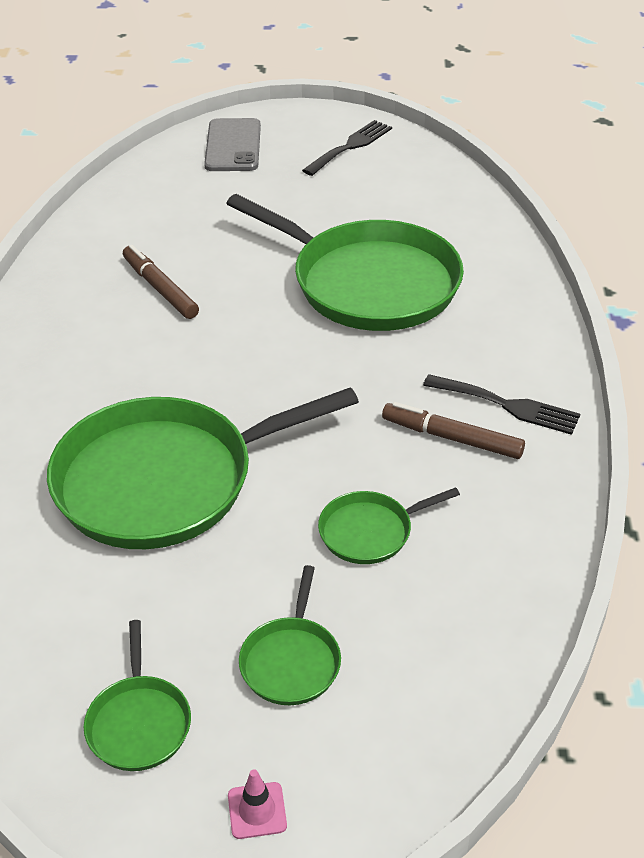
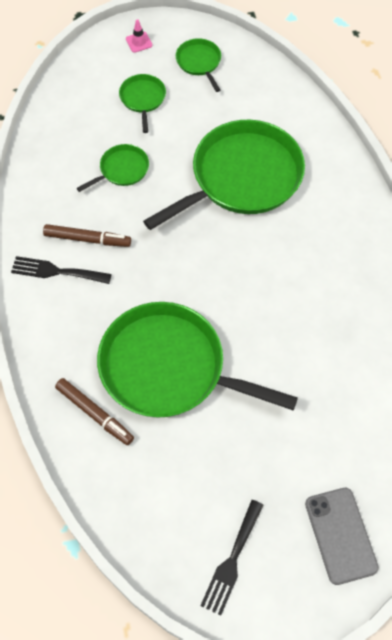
camera: 165 degrees right, 20 degrees up
(160, 289) = (316, 328): brown marker -> brown marker (94, 414)

